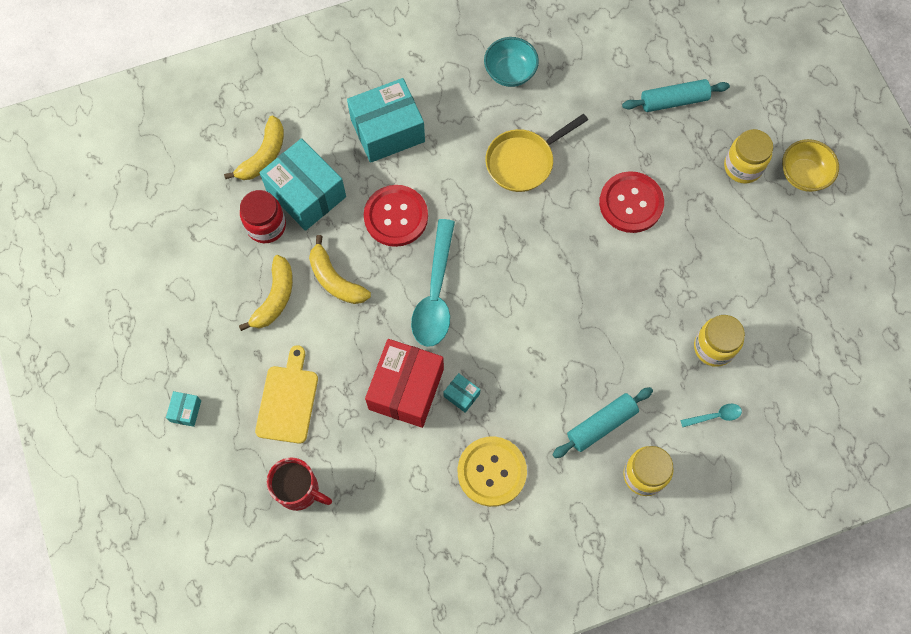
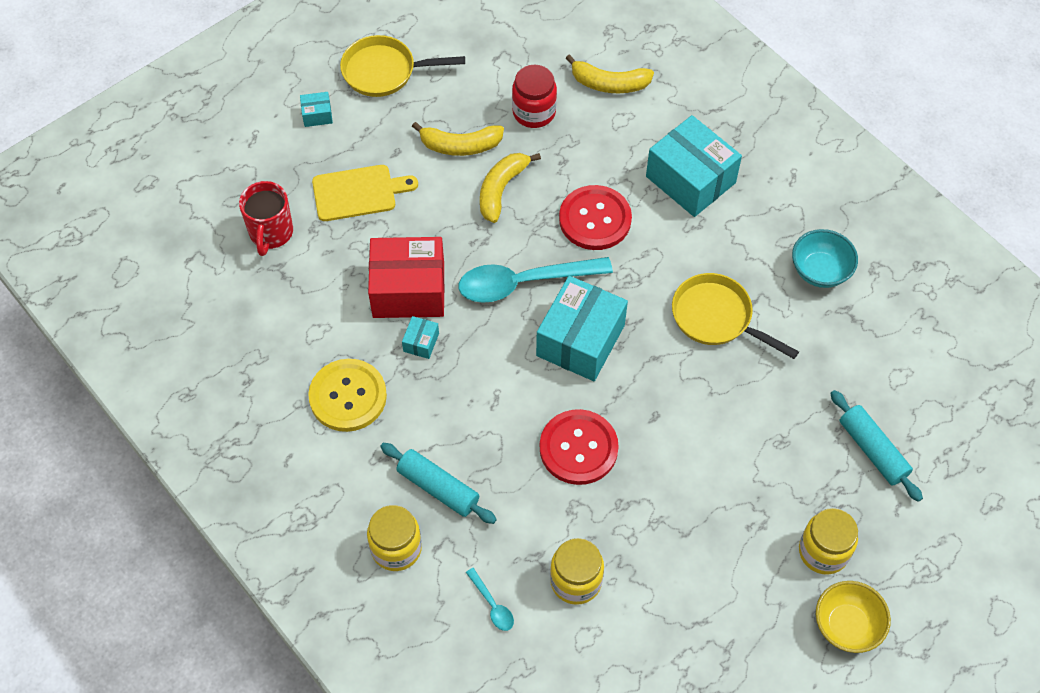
camera: 70 degrees right, 10 degrees down
(163, 336) = (384, 71): none -> yellow pan
(306, 193) = (584, 133): turquoise box -> turquoise box (580, 340)
(631, 203) = (717, 441): red button -> red button (578, 448)

